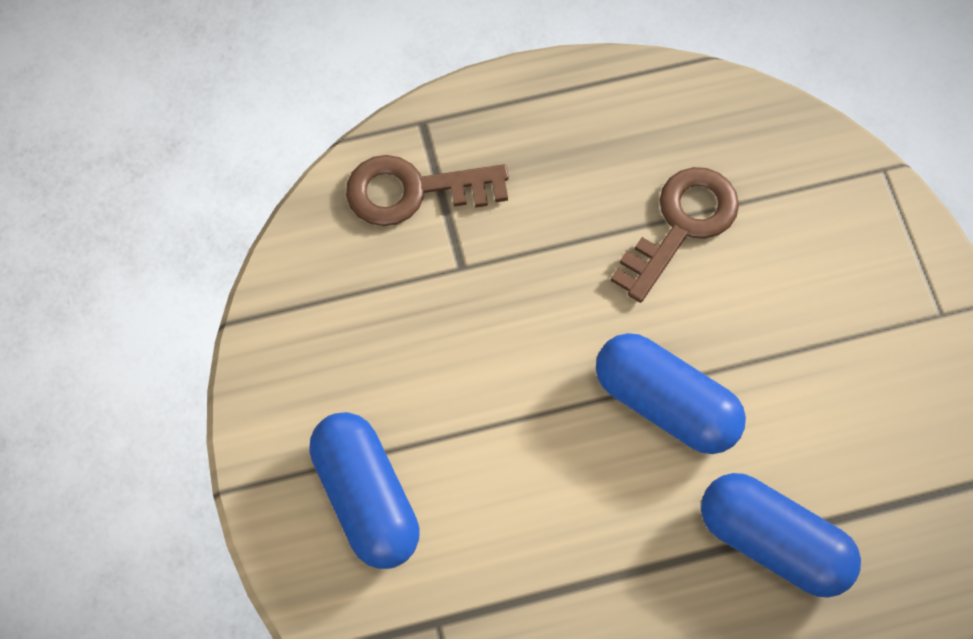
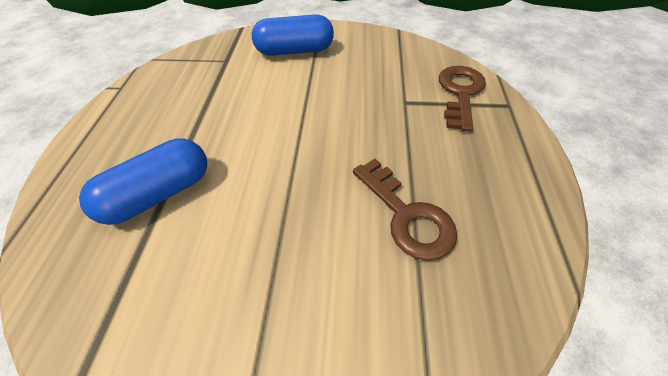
camera: 110 degrees right, 15 degrees down
(666, 404) = (278, 167): blue capsule -> none

